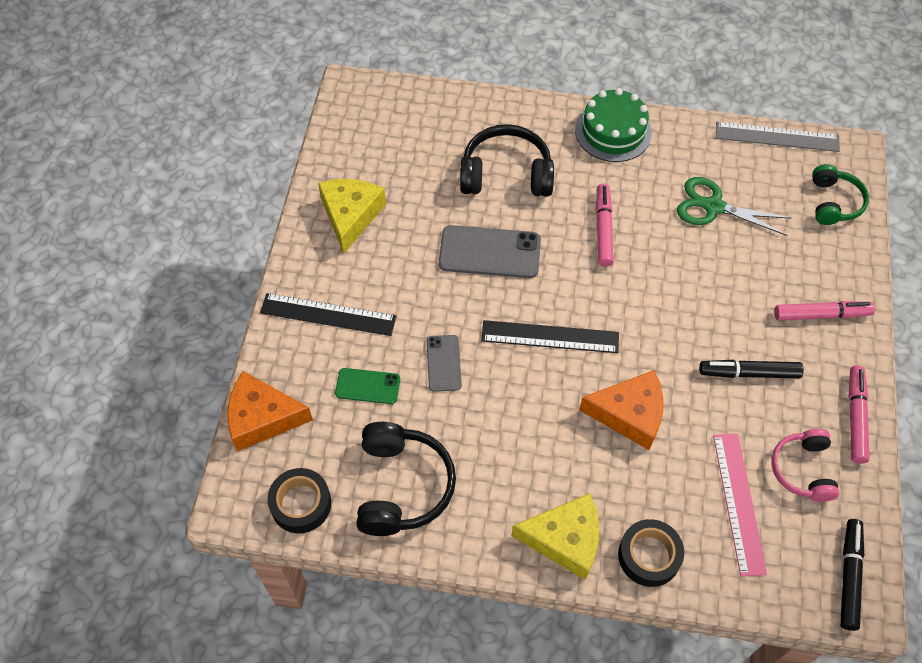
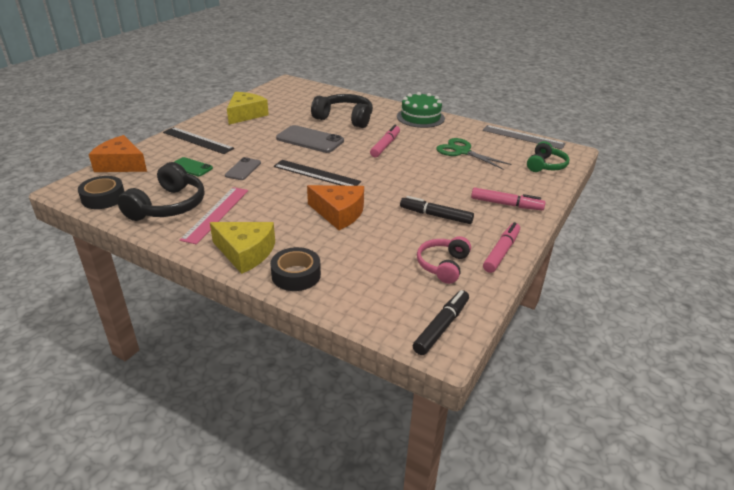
camera: 20 degrees right, 25 degrees down
(738, 503) = (382, 268): pink ruler -> pink ruler (216, 214)

